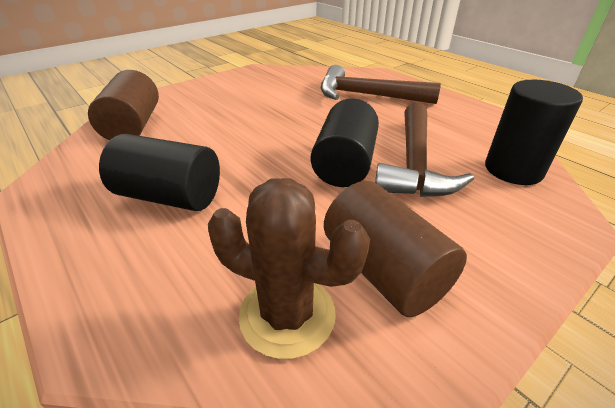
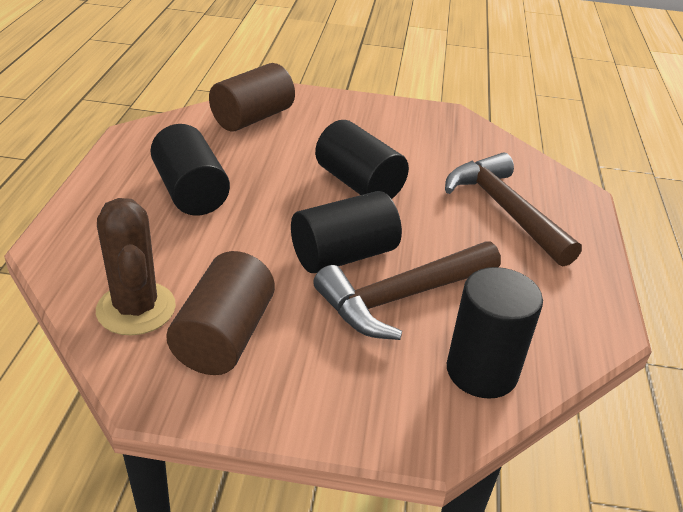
camera: 45 degrees right, 0 degrees up
(276, 124) = (358, 184): none -> black cylinder

